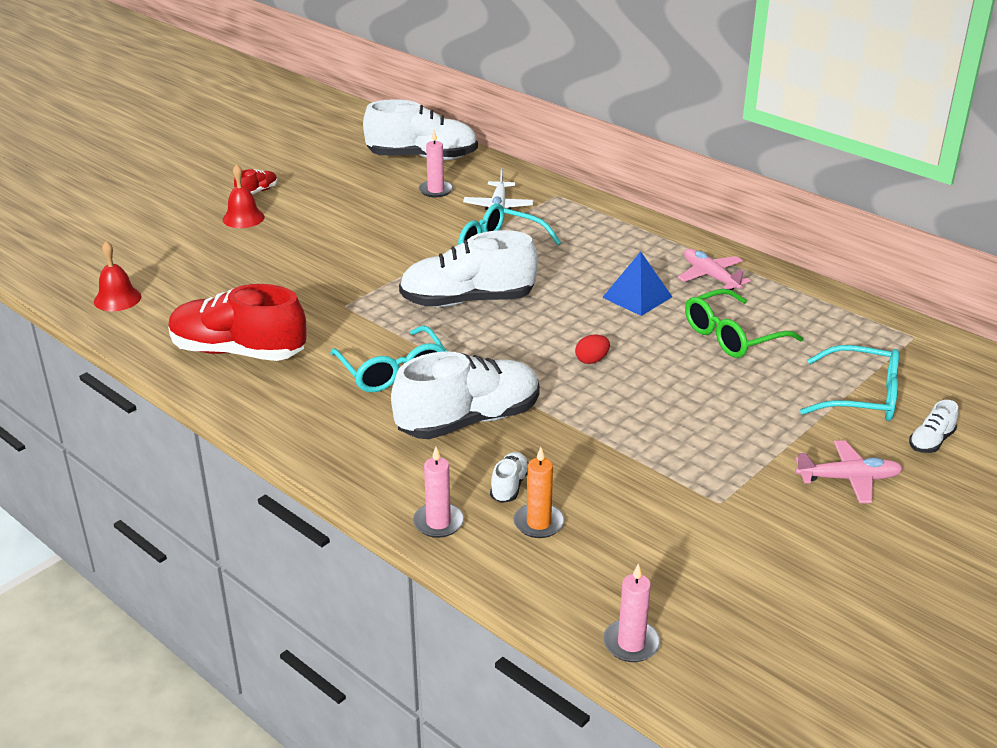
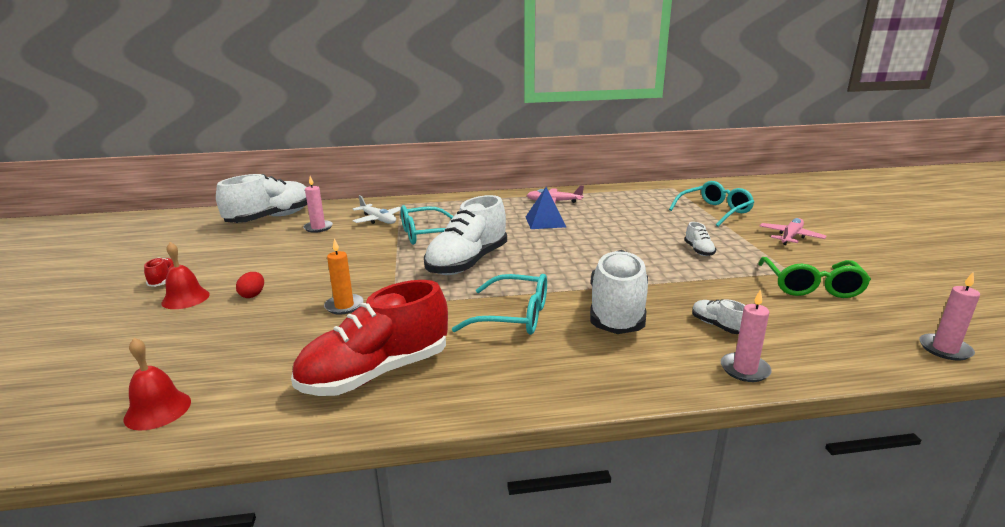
camera: 50 degrees left, 10 degrees down
(538, 523) = (774, 331): orange candle -> orange candle (344, 306)
(591, 360) = (595, 253): red egg -> red egg (253, 295)
(733, 336) = (620, 216): green glasses -> green glasses (811, 286)
(931, 441) = (770, 212): white shoe -> white shoe (699, 250)

